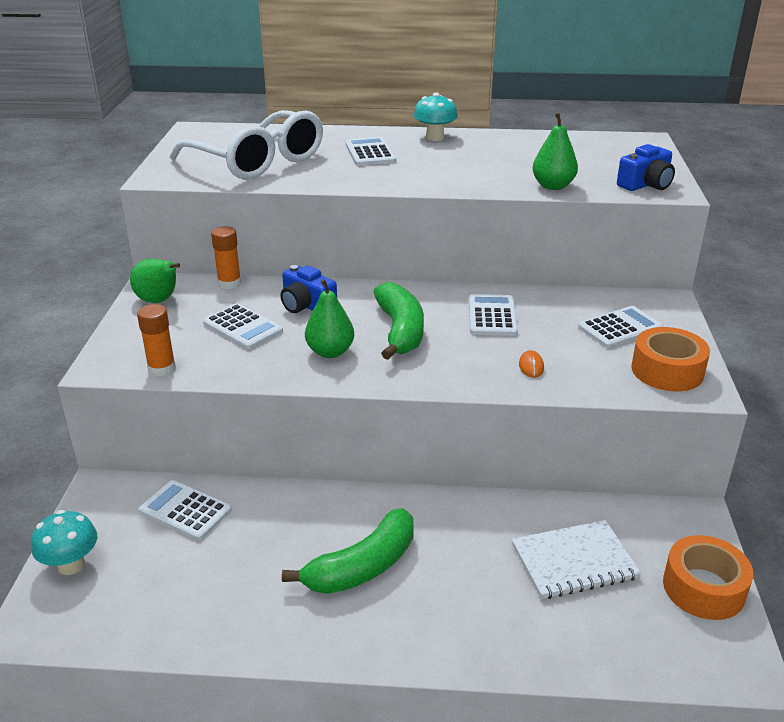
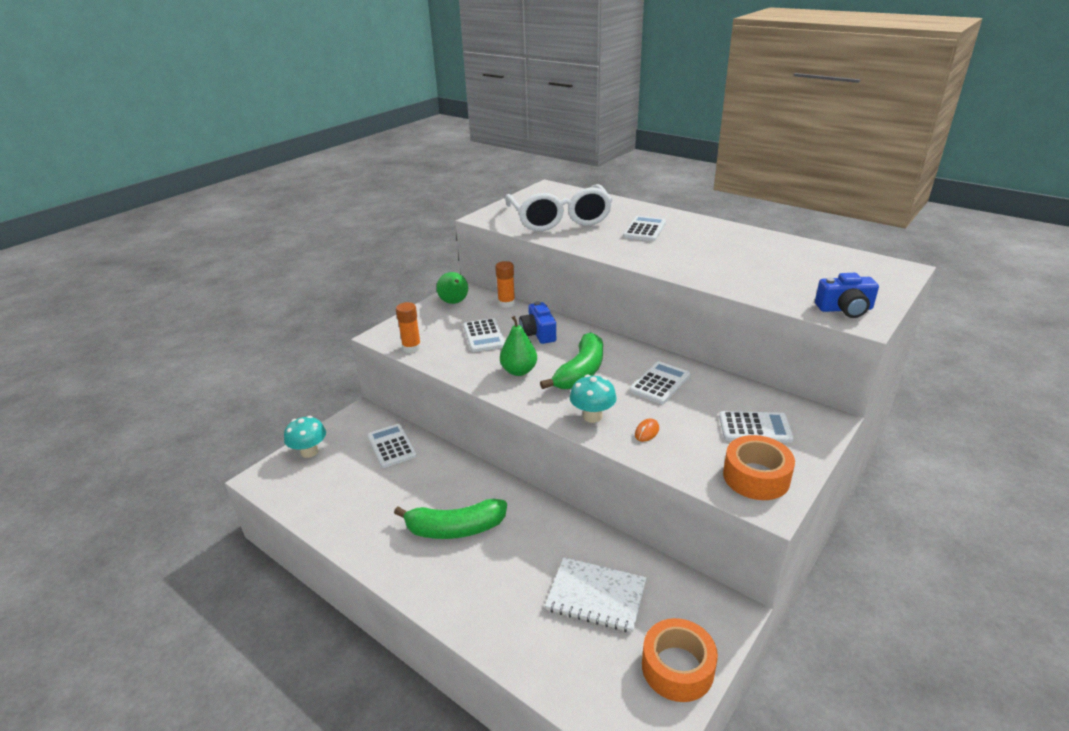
camera: 35 degrees right, 0 degrees up
(435, 137) = (710, 228): turquoise mushroom -> turquoise mushroom (592, 416)
(553, 186) = (756, 290): green pear -> none

